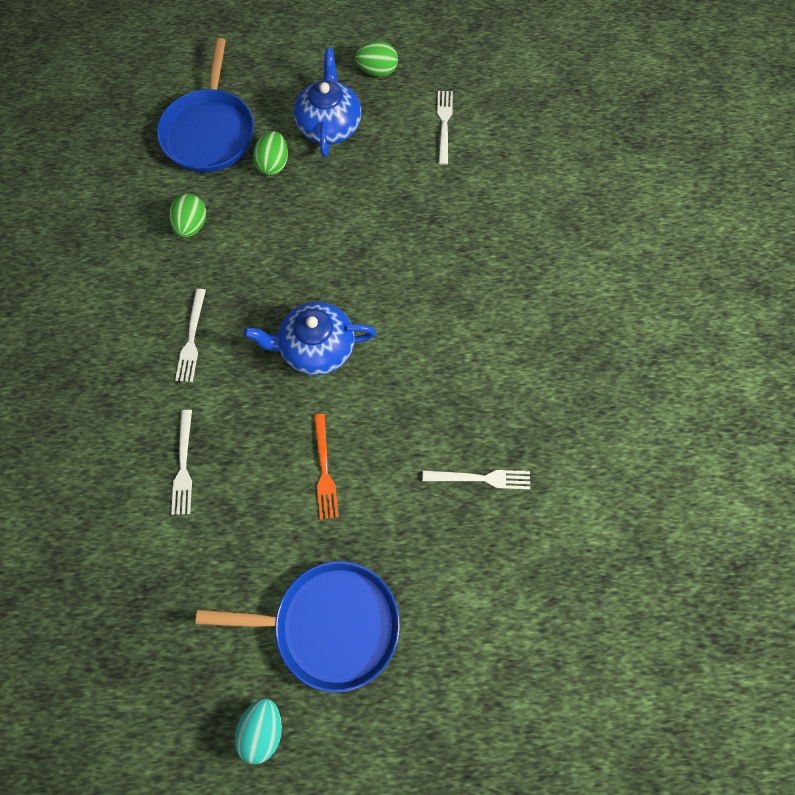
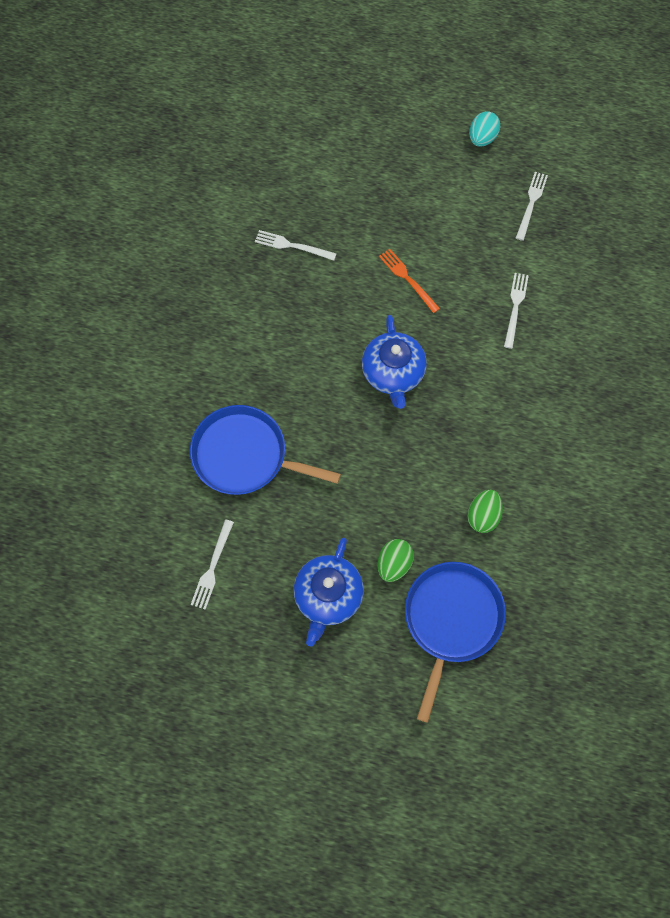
camera: 165 degrees left, 0 degrees up
(192, 339) = (496, 406): white fork -> white fork (531, 203)
(316, 347) = (393, 373): blue teapot -> blue teapot turned 75 degrees clockwise
(324, 470) = (407, 279): orange fork -> orange fork turned 45 degrees counterclockwise
(330, 624) = (426, 183): blue pan -> blue pan (245, 455)
(377, 71) = (260, 653): green egg -> none

